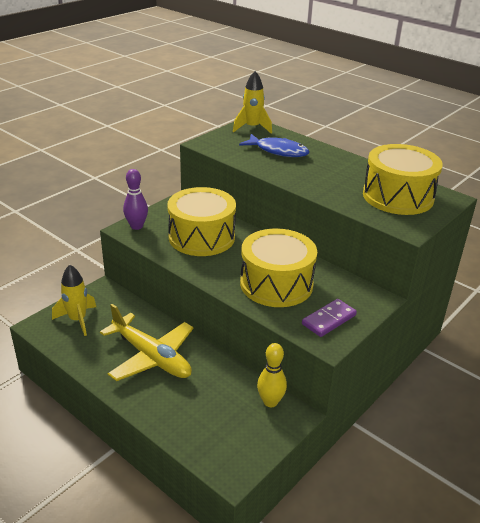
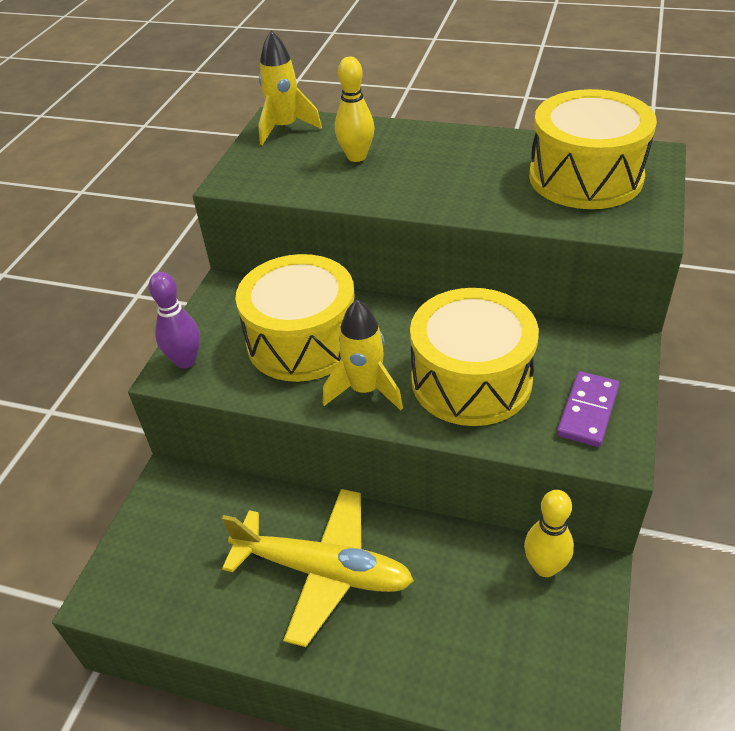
camera: 20 degrees left, 10 degrees up
(77, 320) = (162, 556): yellow rocket -> yellow rocket (365, 390)
(278, 151) = (356, 157): blue fish -> yellow bowling pin

